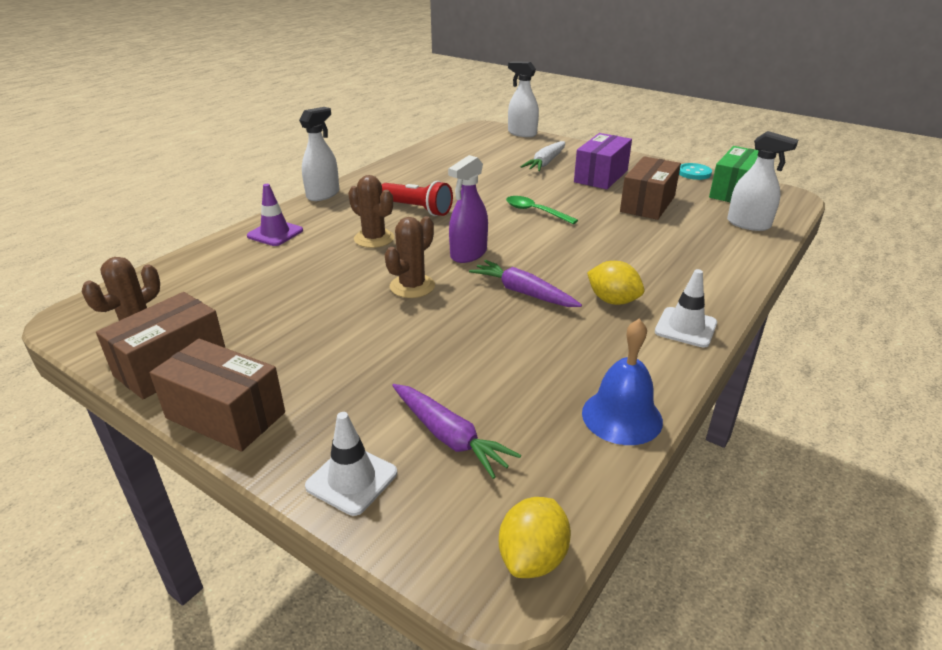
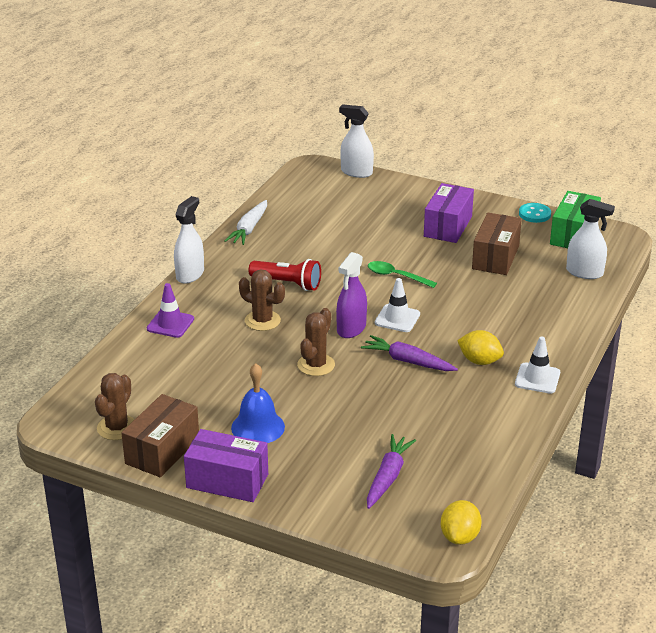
camera: 10 degrees left, 0 degrees up
(225, 415) = (227, 481): brown box -> purple box
(352, 479) = (335, 510): white traffic cone -> white traffic cone (397, 318)
(449, 437) = (388, 477): purple carrot -> purple carrot turned 105 degrees counterclockwise
(545, 163) = (391, 213): white carrot -> white carrot (249, 229)
(622, 416) = (499, 450): blue bell -> blue bell (258, 427)

